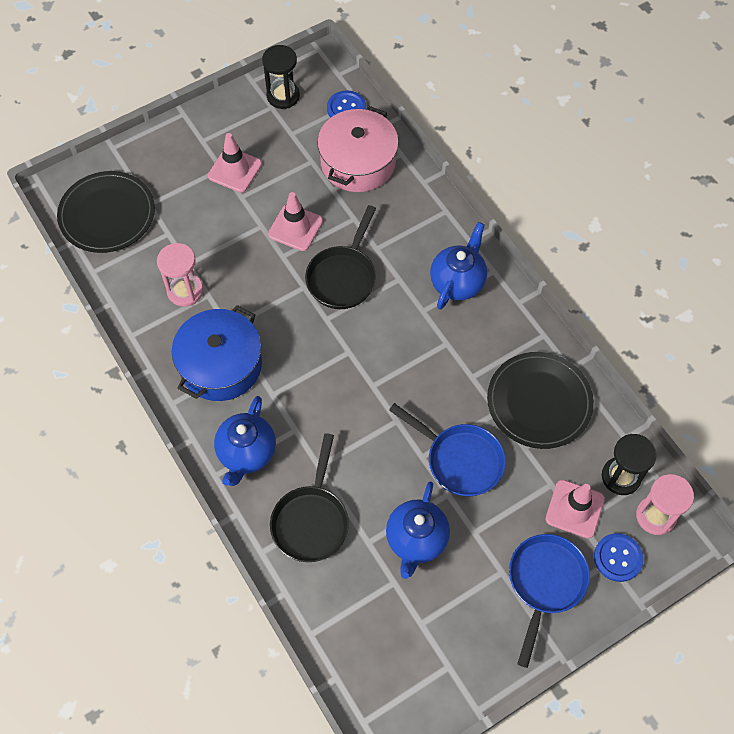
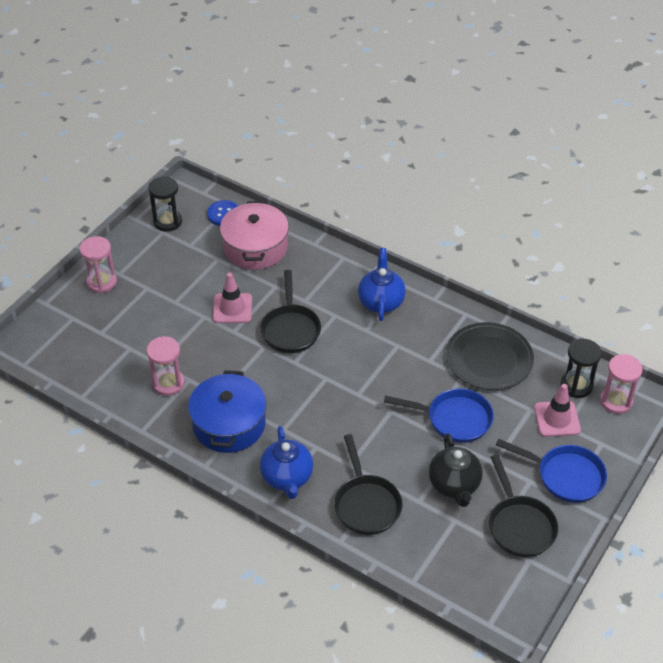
camera: 25 degrees left, 15 degrees down
(107, 214) = (69, 352): black plate -> none
(180, 144) = (102, 282): none -> pink hourglass
(235, 170) = (159, 285): pink traffic cone -> none
(416, 540) = (454, 485): blue teapot -> black teapot
(461, 620) = (519, 525): none -> black pan
(545, 583) = (565, 476): blue pan -> blue pan turned 120 degrees clockwise
(618, 558) = (606, 438): blue button -> none

